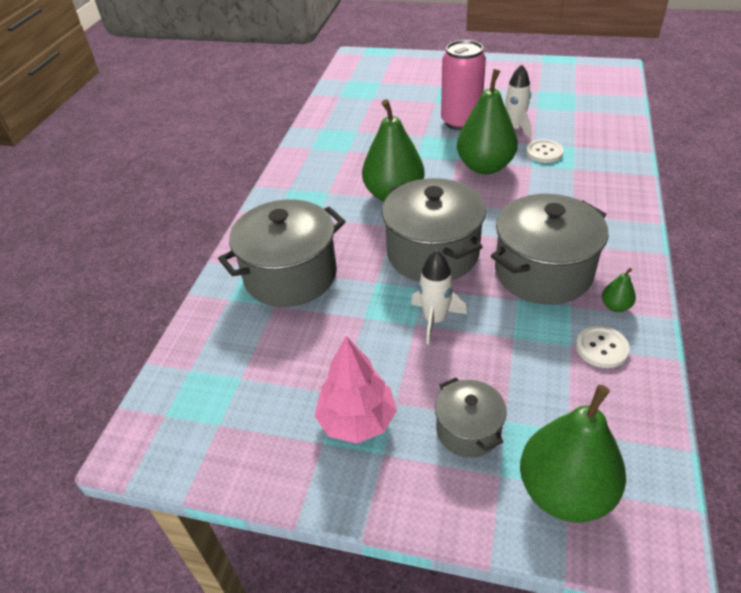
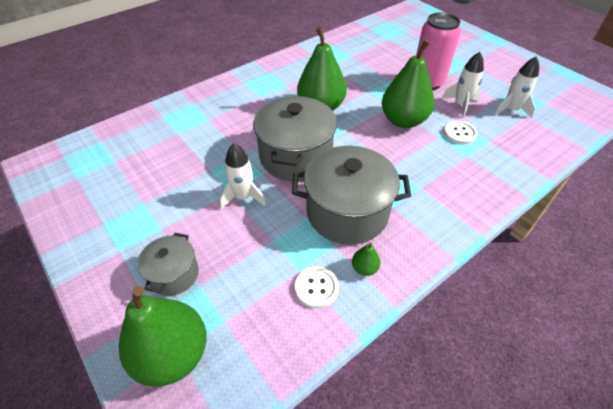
camera: 35 degrees right, 5 degrees up
(290, 275) = (205, 121): grey pot -> none
(357, 420) = (132, 224): pink tree -> none
(557, 112) = (510, 110): none -> white rocket

